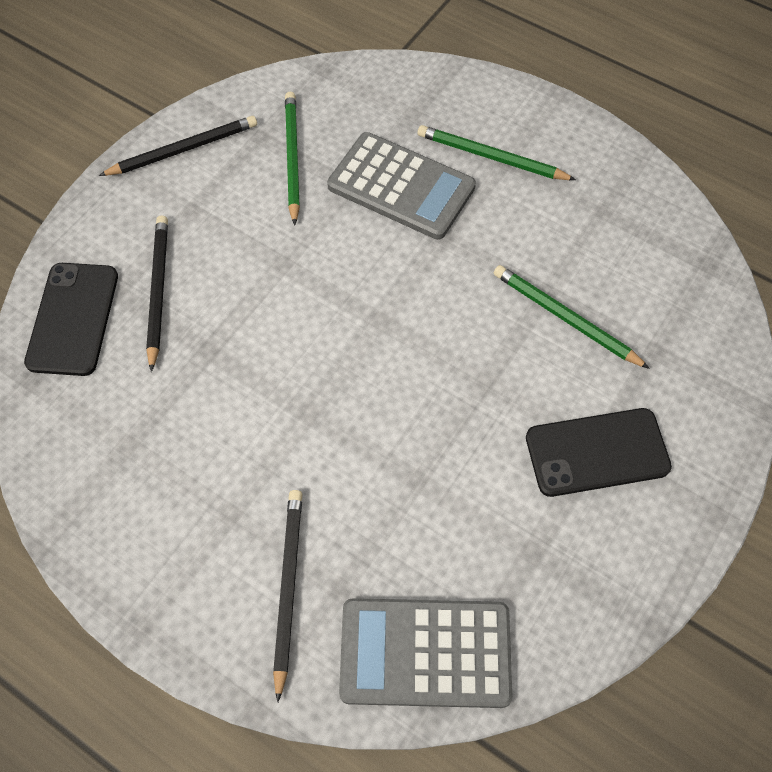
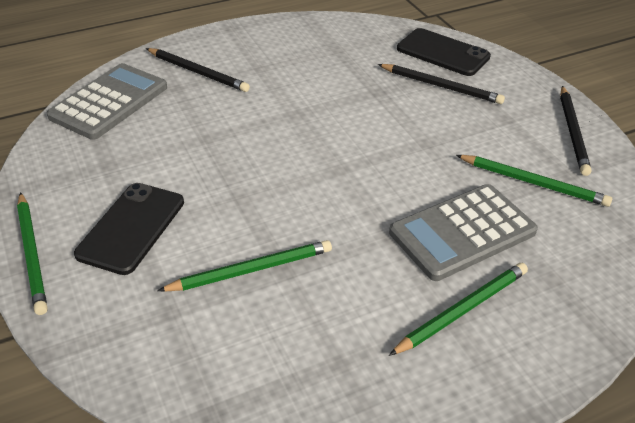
camera: 120 degrees right, 20 degrees down
(696, 515) = (32, 254): none -> green pencil

